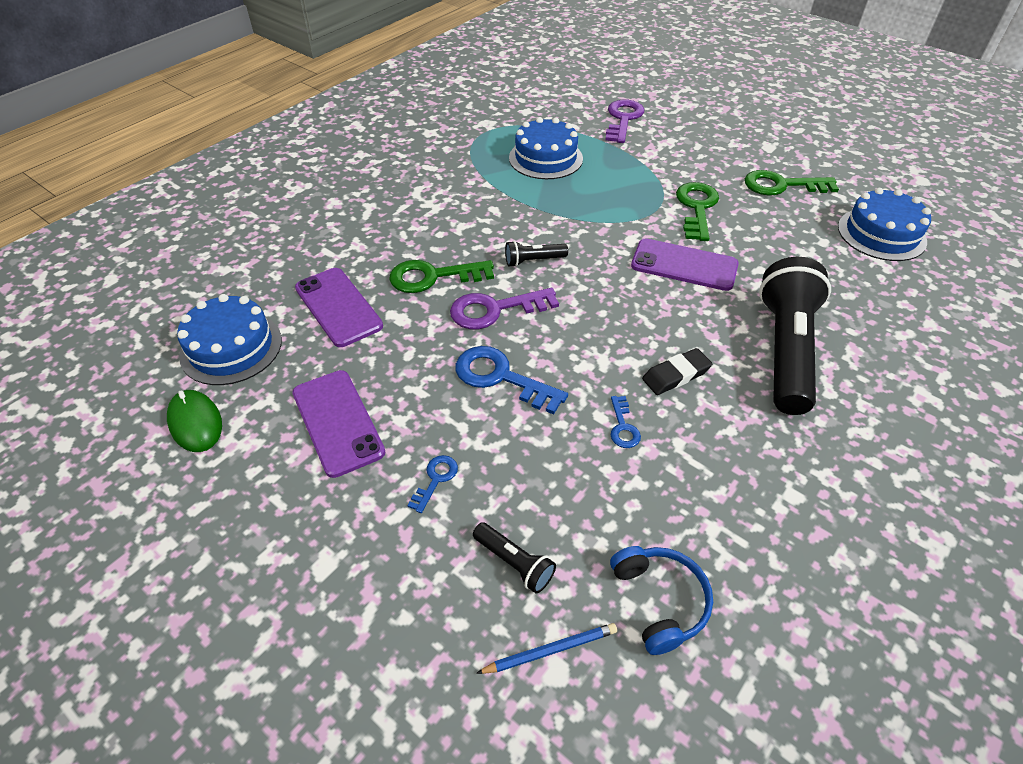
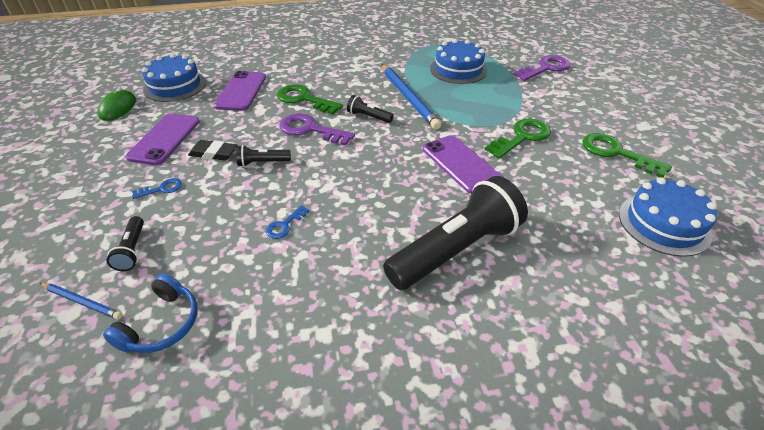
camera: 40 degrees right, 5 degrees down
(501, 378) = (262, 163): blue key -> black flashlight
(542, 217) = (408, 97): none -> blue pencil
(676, 375) = (358, 219): black eraser -> black eraser (213, 153)

